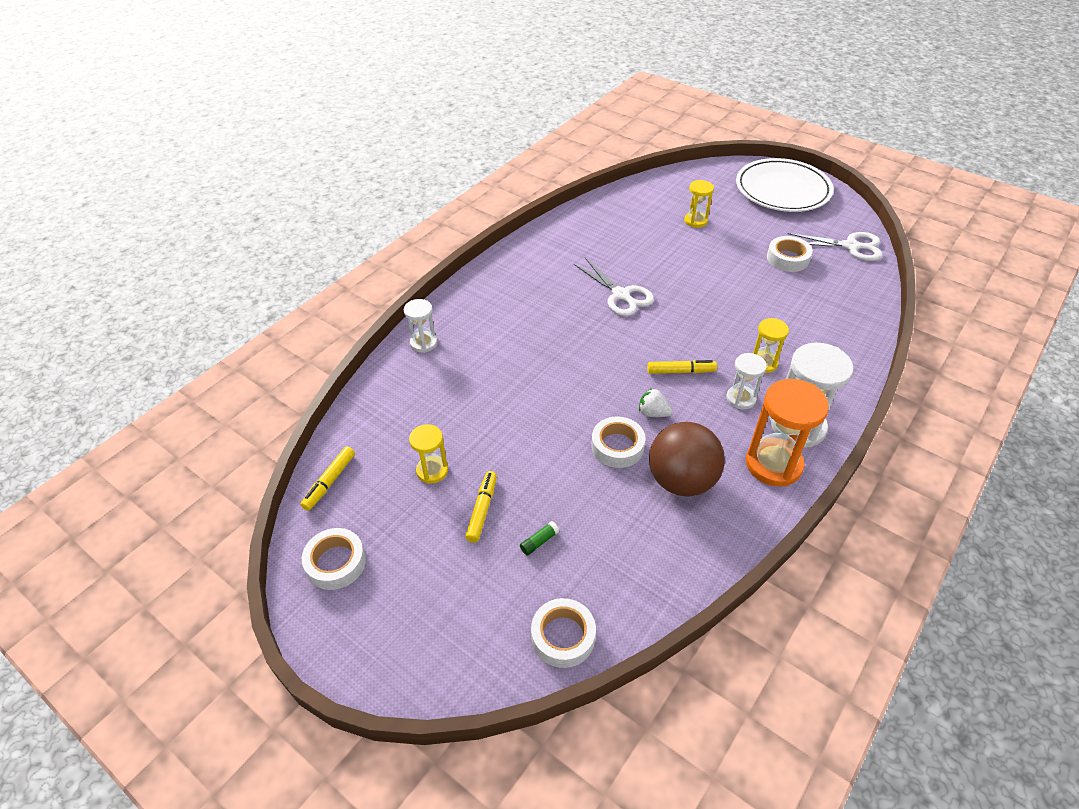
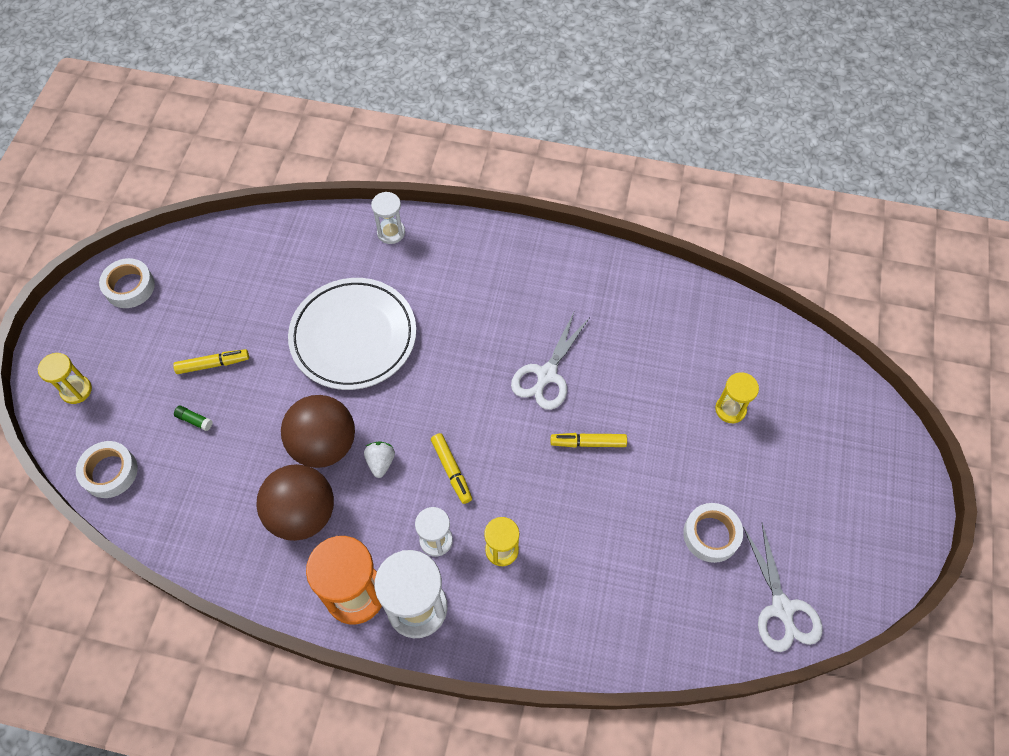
camera: 65 degrees right, 15 degrees up
(330, 482) = (204, 243): yellow marker -> yellow marker (588, 443)
(432, 471) = (241, 309): yellow hourglass -> yellow hourglass (76, 390)
(617, 446) = (324, 445): white tape -> brown ball
(782, 190) = (866, 495): white plate -> white plate (353, 336)

